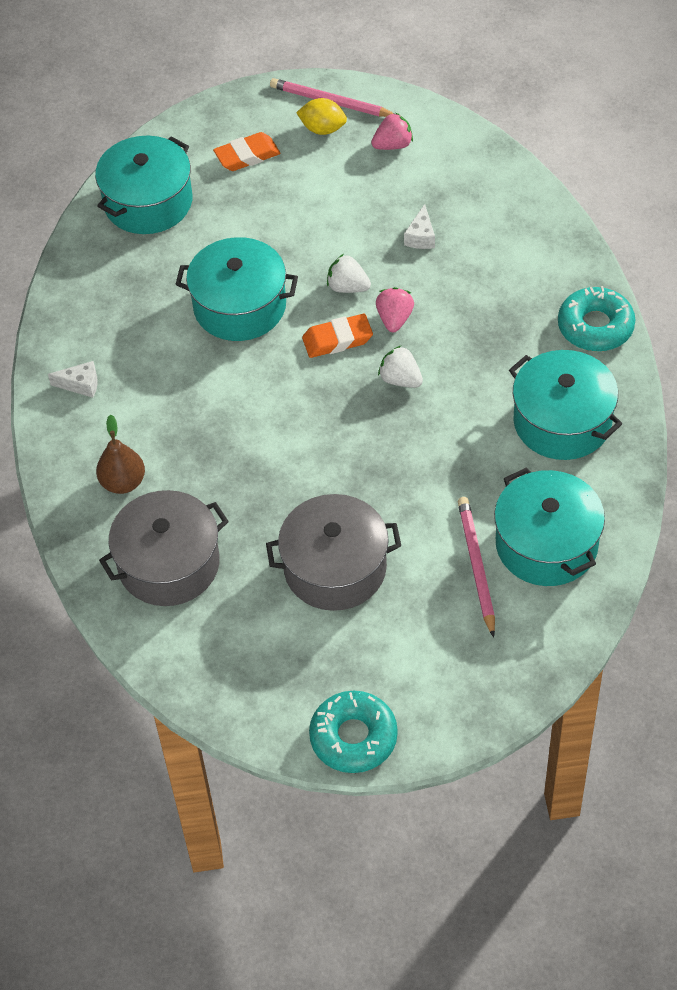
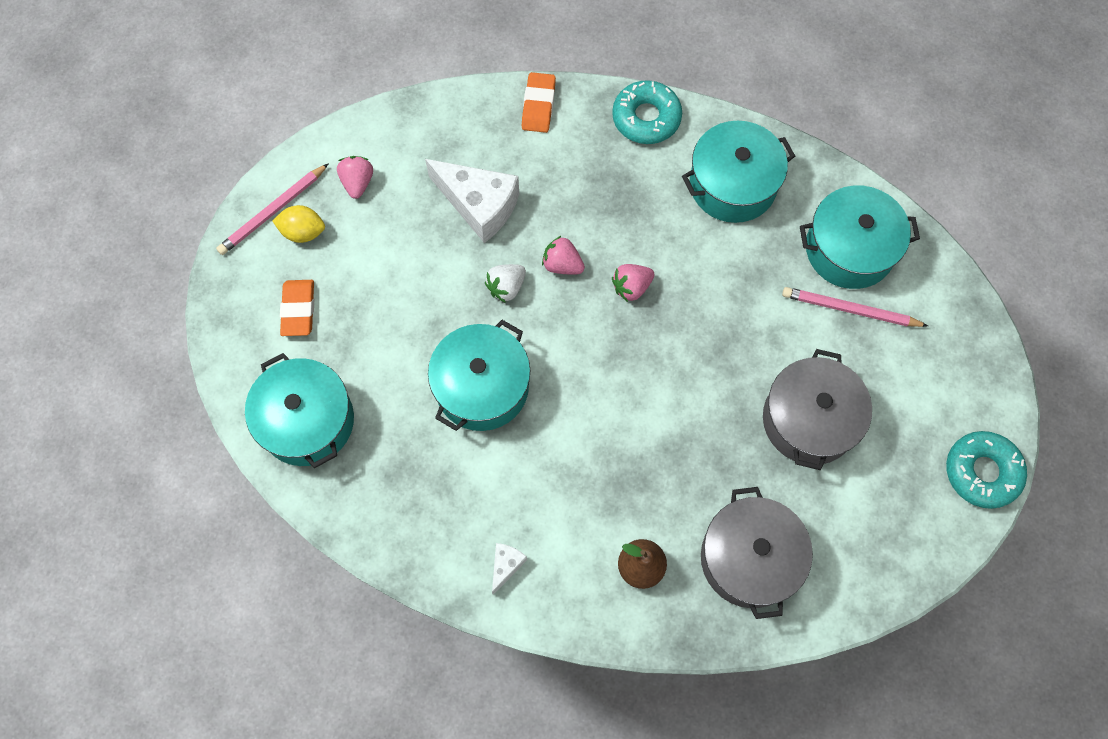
camera: 70 degrees left, 15 degrees up
(323, 129) = (303, 232): yellow lemon -> yellow lemon turned 60 degrees clockwise
(337, 339) = (562, 320): orange eraser -> orange eraser (538, 105)
(400, 379) = (631, 287): white strawberry -> pink strawberry
(421, 236) = (479, 205): white cheese -> white cheese, size x2.16

